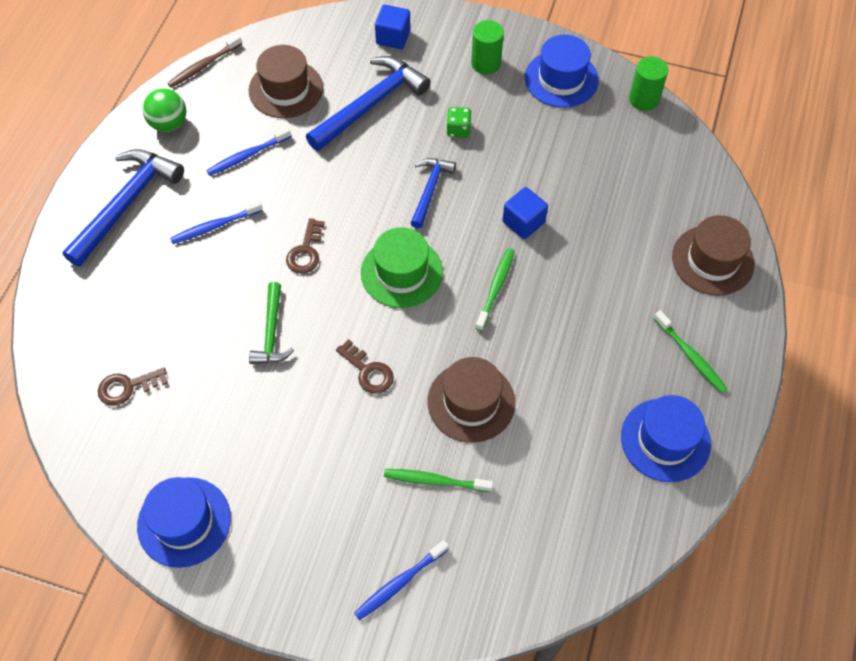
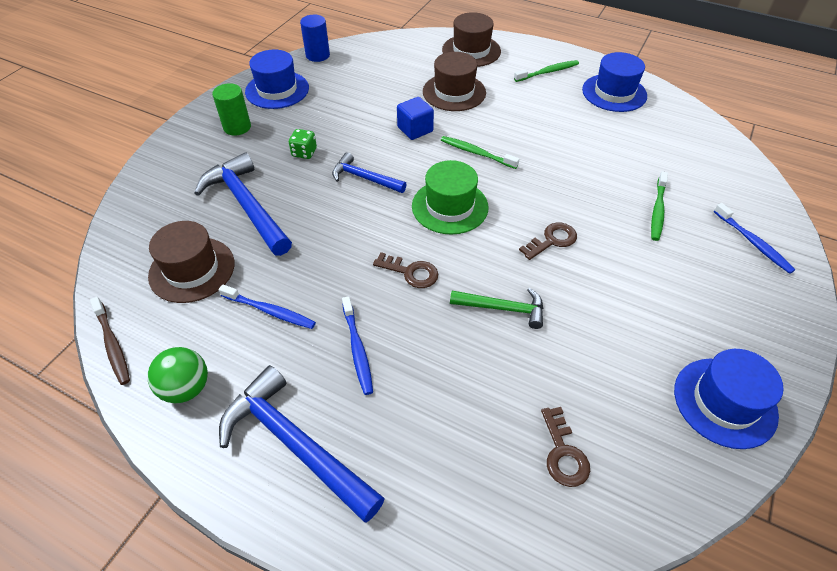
camera: 80 degrees left, 10 degrees down
(248, 155) = (269, 311): blue toothbrush -> blue toothbrush turned 45 degrees counterclockwise
(393, 37) = (170, 180): blue cube -> none
(471, 402) = (584, 181): brown hat -> brown hat (454, 92)
(644, 99) = (317, 55): green cylinder -> blue cylinder

